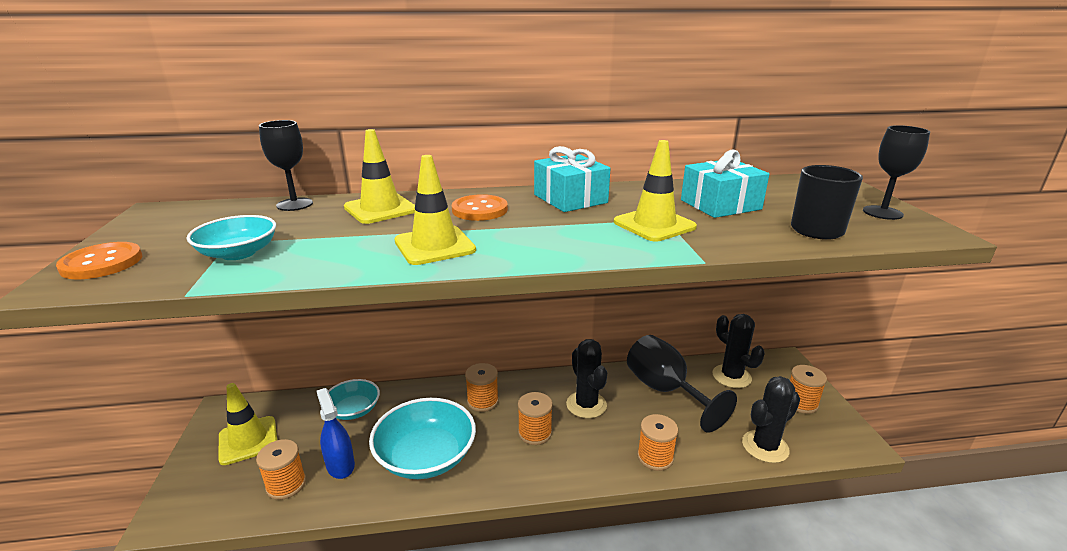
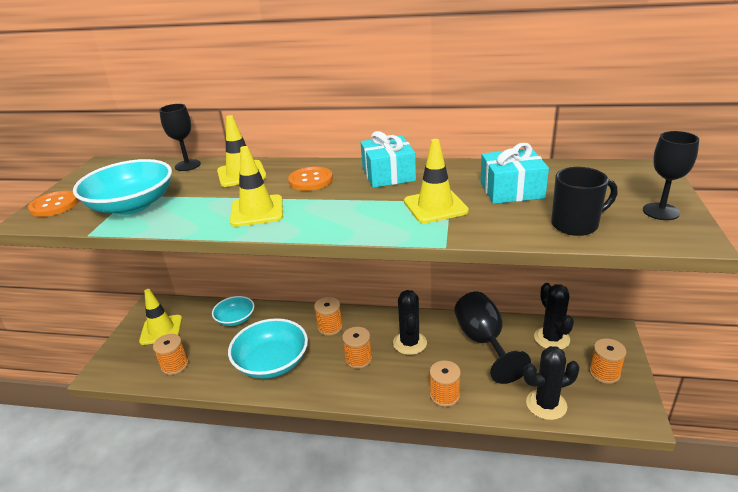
camera: 20 degrees right, 5 degrees up
(238, 253) = (132, 205): turquoise bowl -> turquoise bowl, size x1.68
(340, 465) = (213, 358): blue spray bottle -> none

